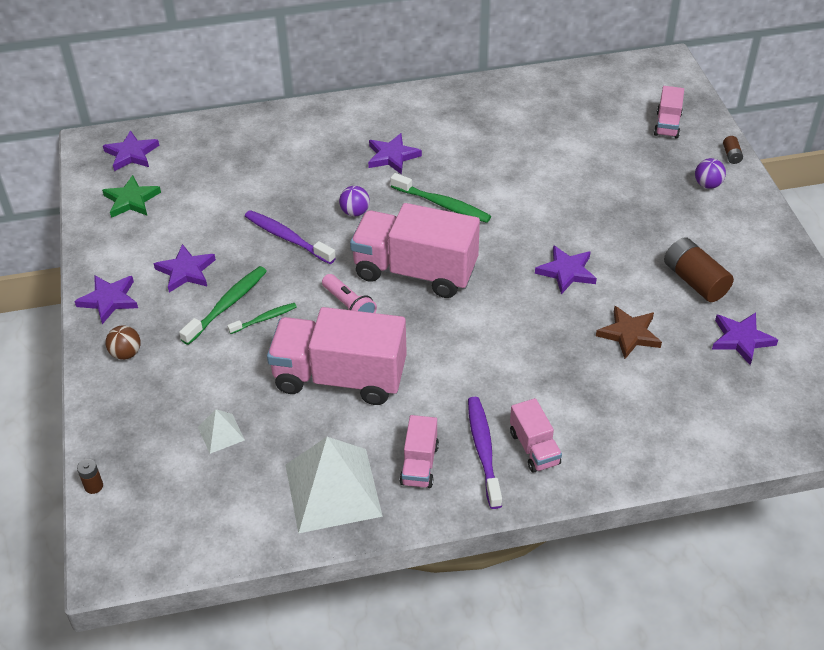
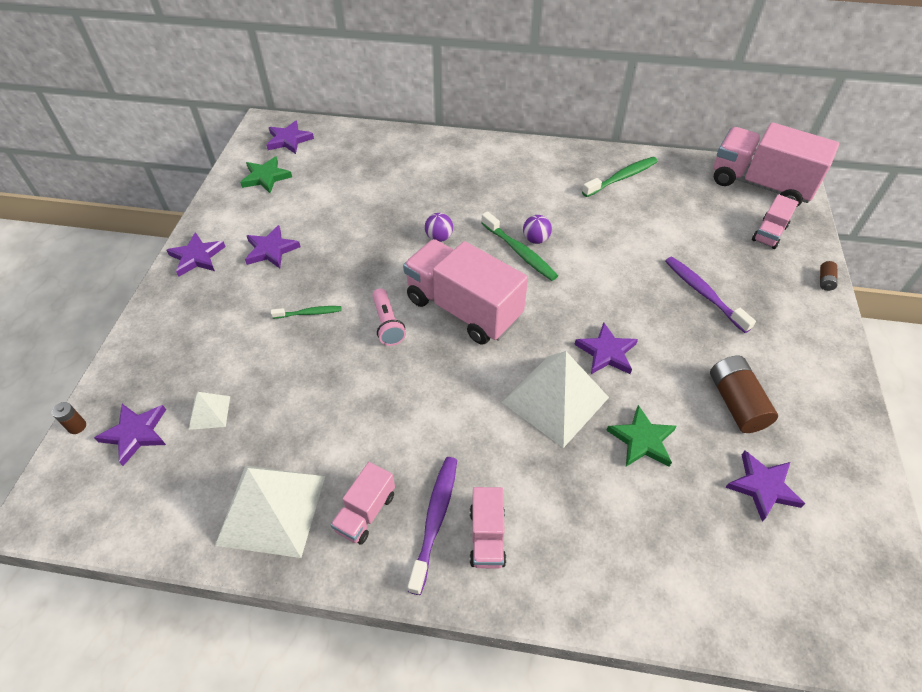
camera: 20 degrees right, 5 degrees up
(126, 353) = (180, 309): brown ball -> none
(227, 305) = (286, 290): green toothbrush -> green toothbrush (622, 177)
(287, 237) = (369, 244): purple toothbrush -> purple toothbrush (703, 293)
(340, 377) = (341, 392): pink truck -> pink truck (760, 185)
(392, 156) = (497, 196): purple star -> purple star (135, 433)
(540, 324) = (555, 399): none -> white pyramid
(629, 334) = (642, 440): brown star -> green star
(707, 184) = (788, 304): purple ball -> purple ball (536, 239)

